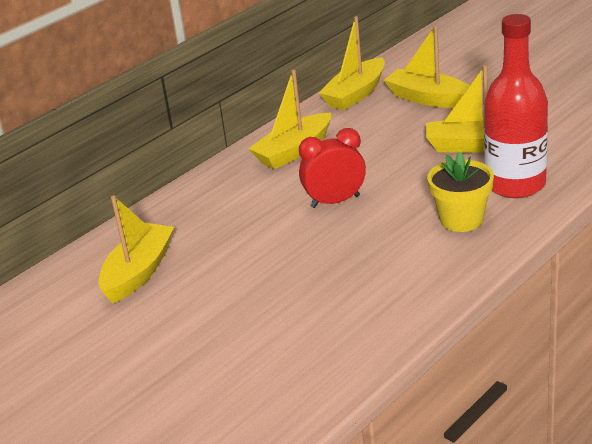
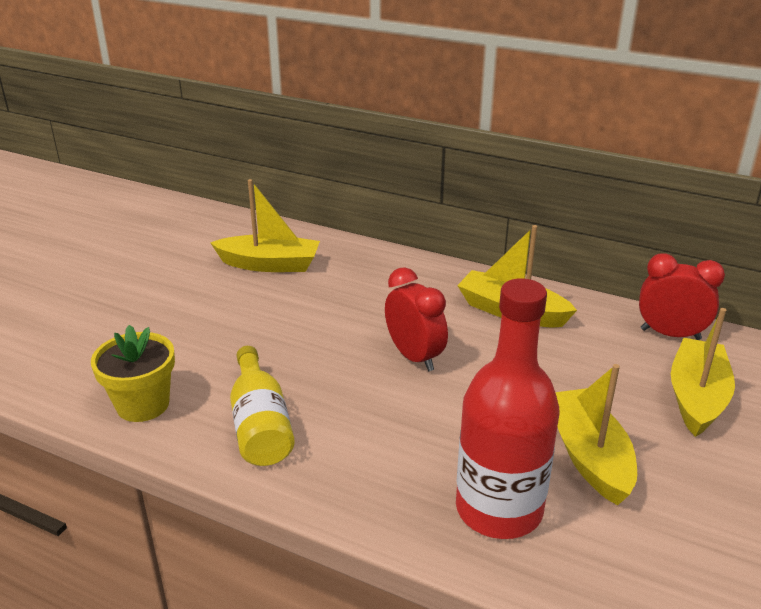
camera: 70 degrees right, 0 degrees up
(355, 94) = (670, 334): yellow boat -> red clock
(395, 281) = (260, 425): none -> yellow bottle
(461, 220) = (397, 464): yellow flower pot -> yellow flower pot (143, 404)

